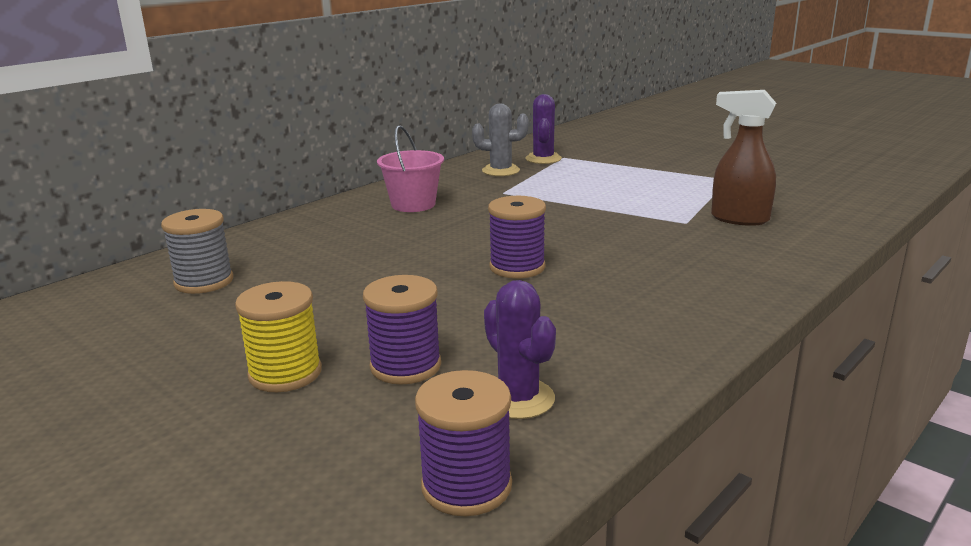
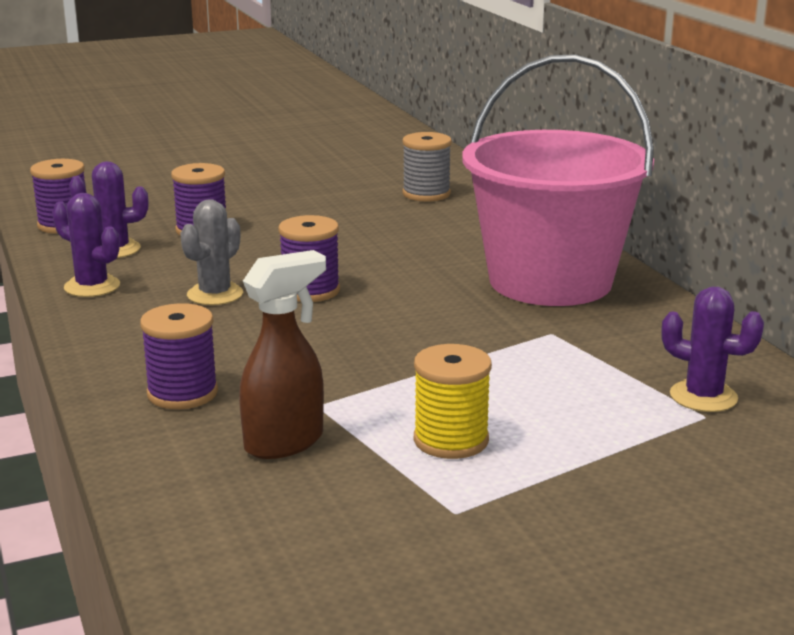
camera: 115 degrees right, 0 degrees up
(285, 373) = (242, 203): yellow spool -> yellow spool (451, 440)
(413, 204) = (550, 281): pink bucket -> pink bucket, size x2.18
(501, 171) = (656, 352): grey cactus -> grey cactus (215, 294)
(631, 366) = (92, 286): none -> purple cactus
(740, 258) = (182, 393): none -> purple spool

